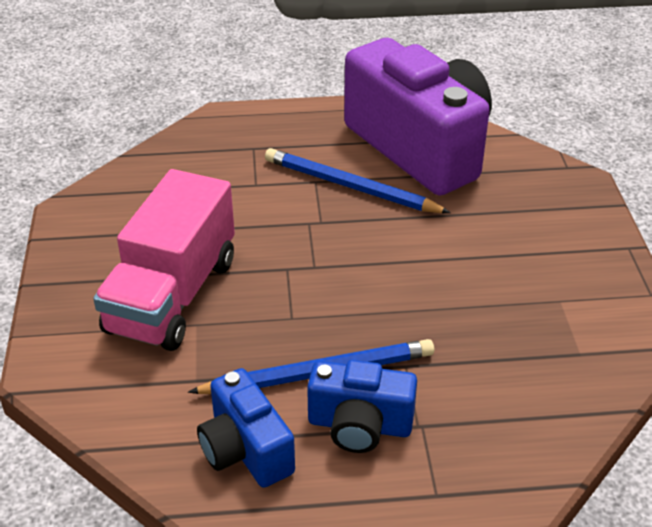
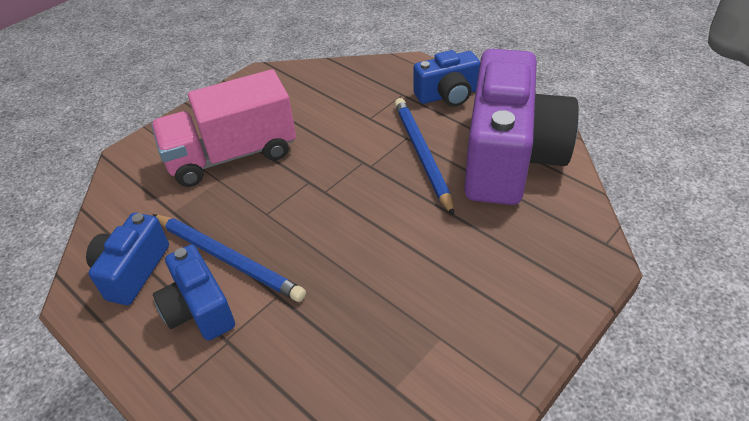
camera: 50 degrees right, 5 degrees up
(296, 127) = (447, 95): none -> blue camera

